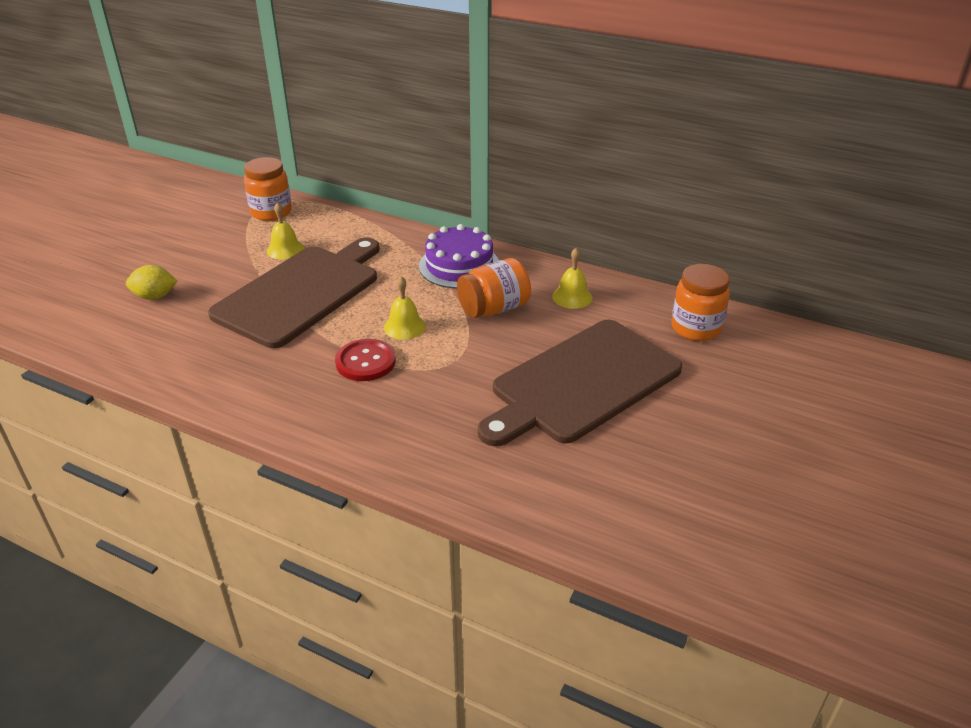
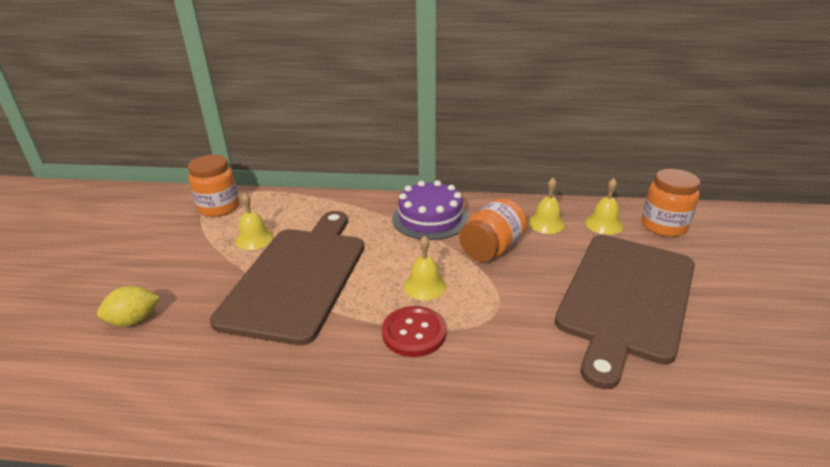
camera: 20 degrees left, 5 degrees down
(632, 311) = (604, 224): none -> yellow bell

